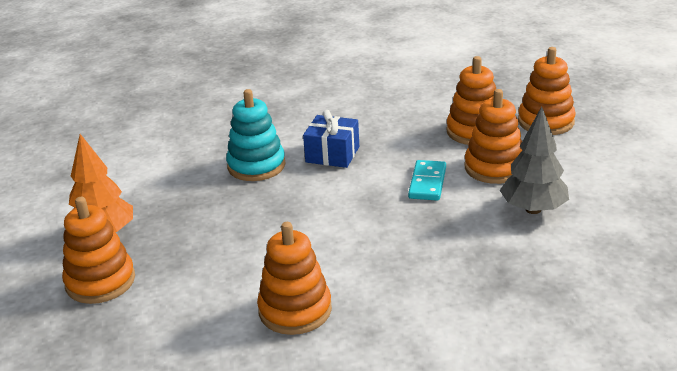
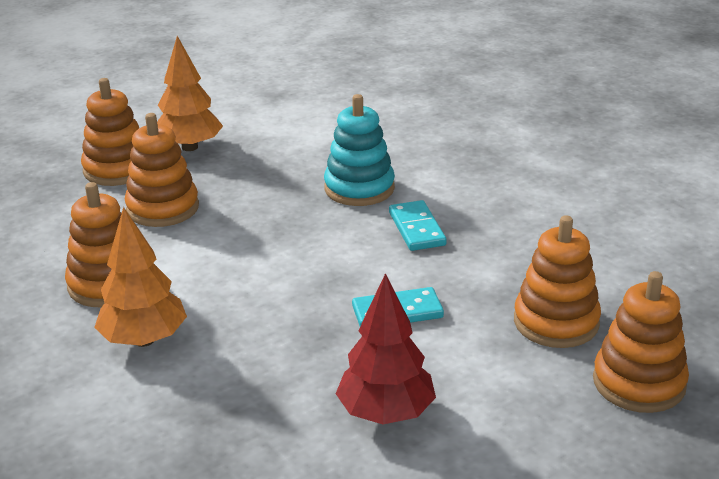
camera: 65 degrees right, 0 degrees up
(332, 154) = (417, 229): blue gift -> turquoise domino
(389, 300) = (144, 340): none -> orange tree
(494, 168) = (470, 359): orange stacking toy -> orange stacking toy (163, 208)
(533, 209) = (386, 413): grey tree -> red tree

